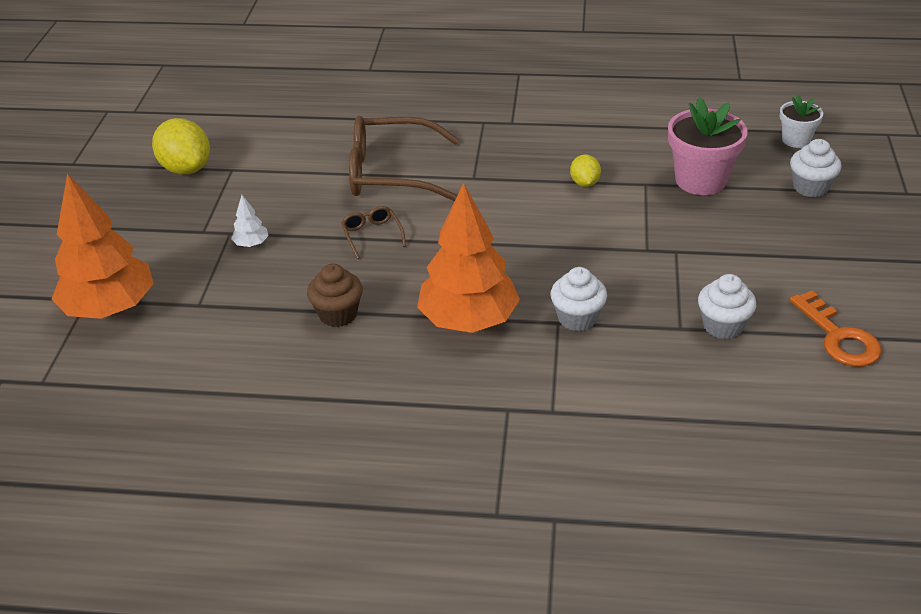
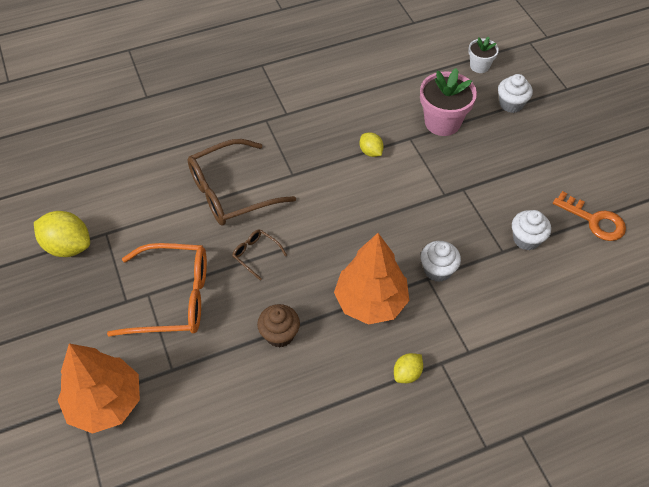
camera: 30 degrees left, 15 degrees up
(251, 244) = (172, 298): white tree -> orange glasses
(456, 403) = (407, 373): none -> yellow lemon

